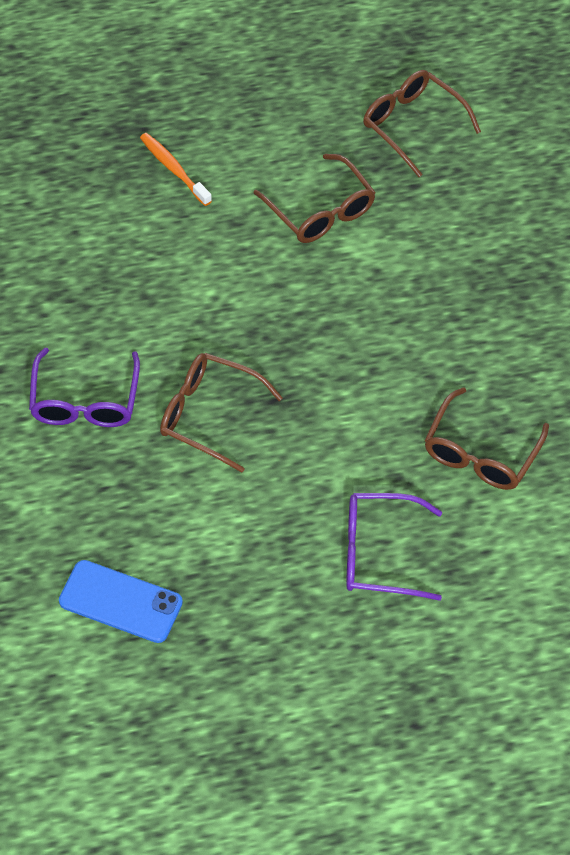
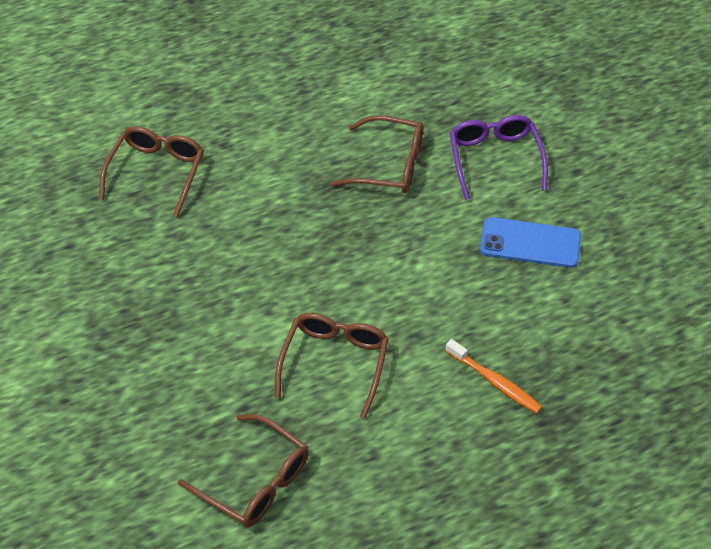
camera: 170 degrees right, 5 degrees down
(120, 602) = (415, 36): blue phone -> blue phone (530, 243)
(320, 211) = (334, 363): brown glasses -> brown glasses turned 60 degrees clockwise
(379, 553) = (231, 92): purple glasses -> none

